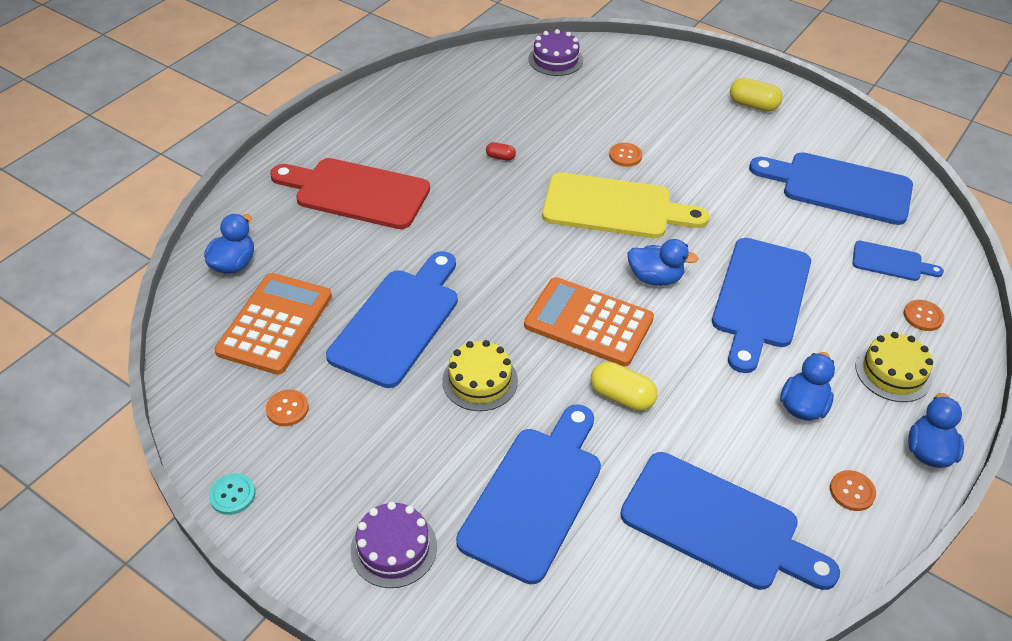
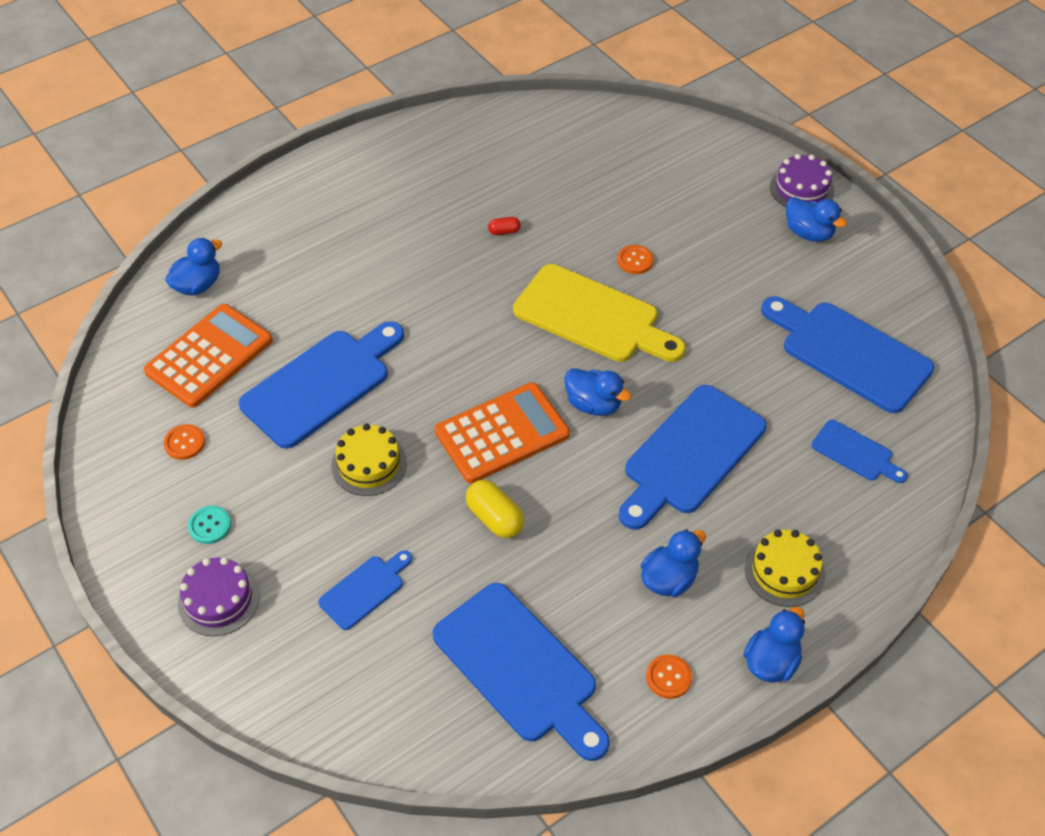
camera: 20 degrees right, 5 degrees up
(232, 495) = (105, 510): turquoise button -> turquoise button (210, 525)
(356, 193) = (343, 237): red cutting board -> none
(500, 157) = (504, 231): red capsule -> red capsule turned 45 degrees counterclockwise
(535, 496) = (365, 590): blue cutting board -> blue cutting board, size x0.51
(555, 59) = (619, 129): purple cake -> purple cake (801, 189)
(588, 322) = (502, 433): orange calculator -> orange calculator turned 105 degrees clockwise
(753, 105) = (809, 233): yellow capsule -> blue duck
(923, 316) = (854, 521): orange button -> none

